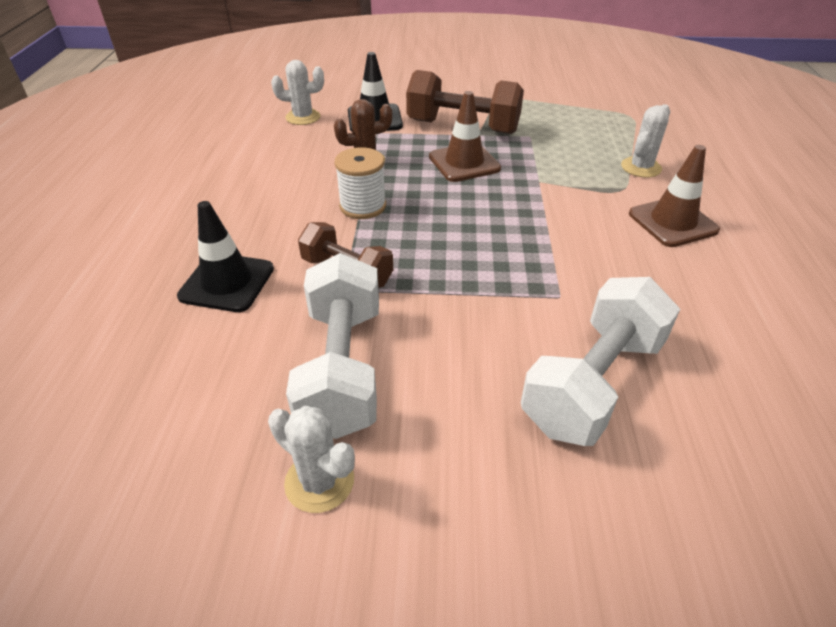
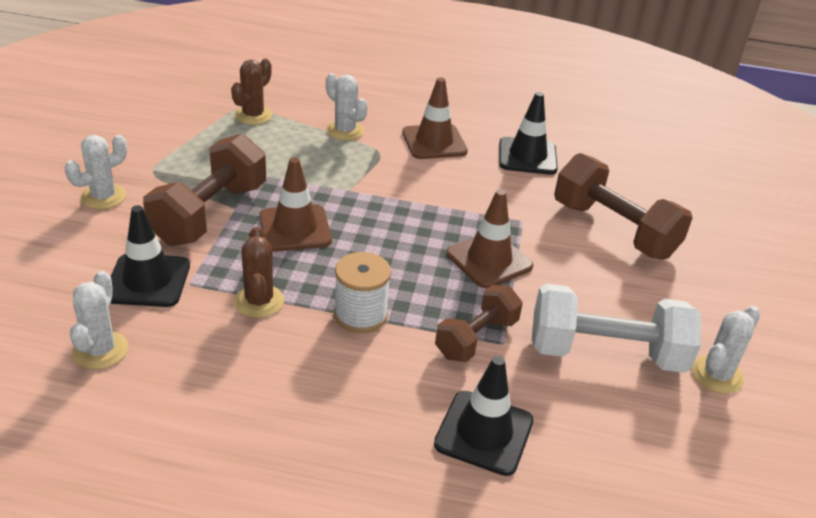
camera: 85 degrees left, 5 degrees down
(459, 89) = (103, 197): none -> white cactus
(472, 274) = (489, 260): none -> brown traffic cone
(593, 383) = (614, 230): white dumbbell -> brown dumbbell
(620, 121) = (253, 115): none -> brown cactus
(709, 296) = (527, 156): none -> black traffic cone

